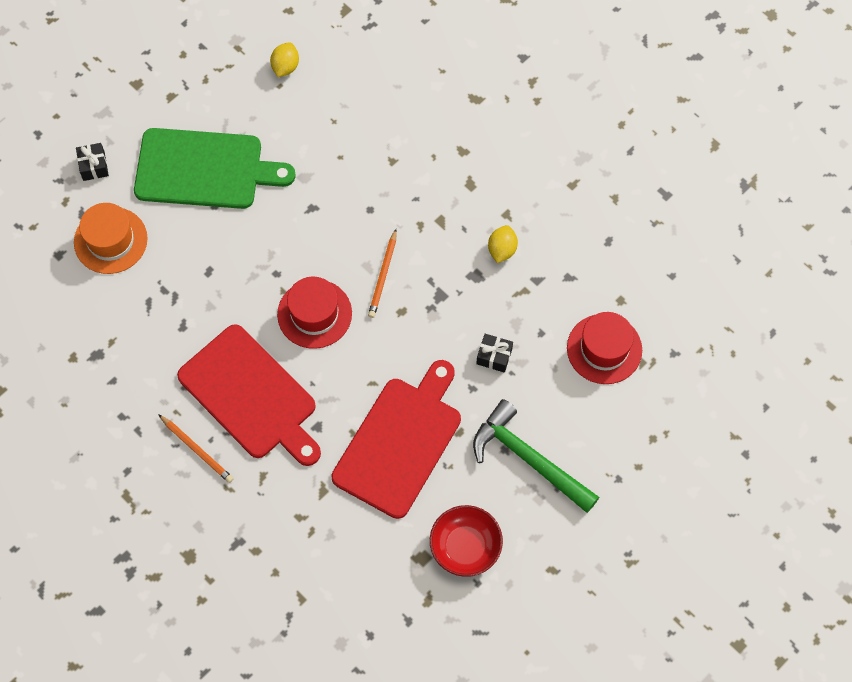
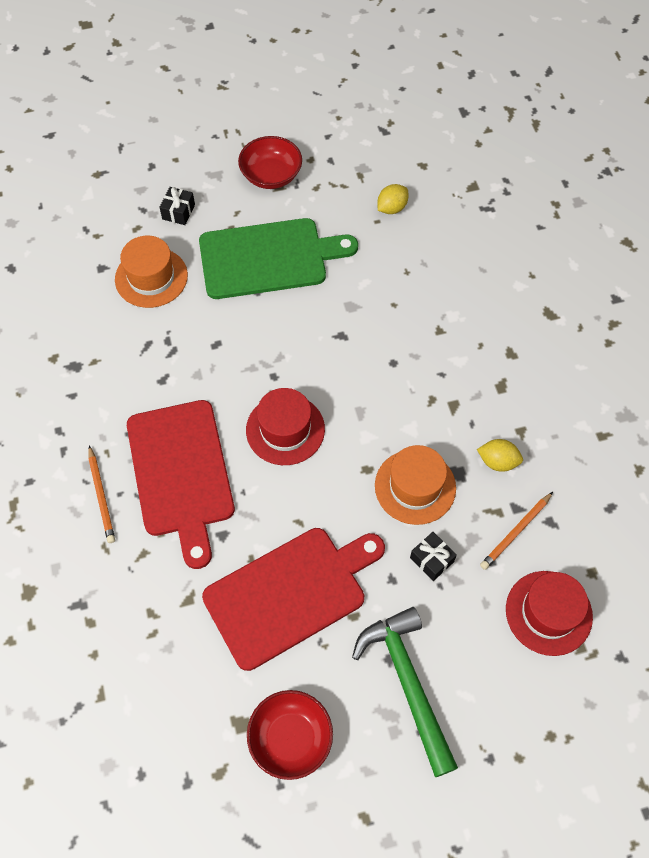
camera: 30 degrees right, 5 degrees down
(156, 88) = (271, 175): none -> red bowl
(204, 169) = (268, 258): green cutting board -> green cutting board turned 45 degrees counterclockwise
(383, 275) = (369, 427): orange pencil -> orange pencil (516, 532)
(448, 305) = (415, 486): none -> orange hat
(502, 250) = (497, 461): yellow lemon -> yellow lemon turned 60 degrees clockwise

